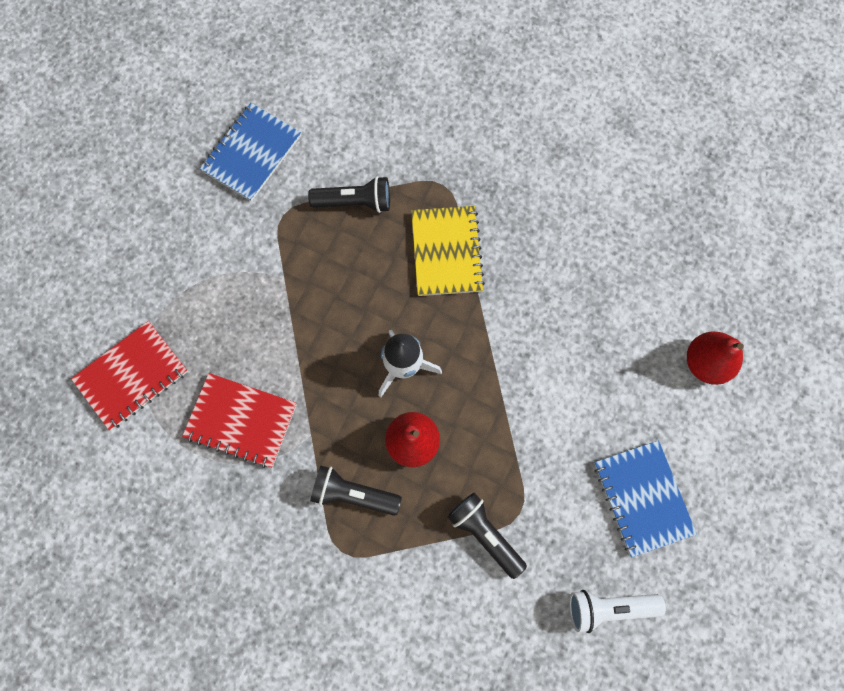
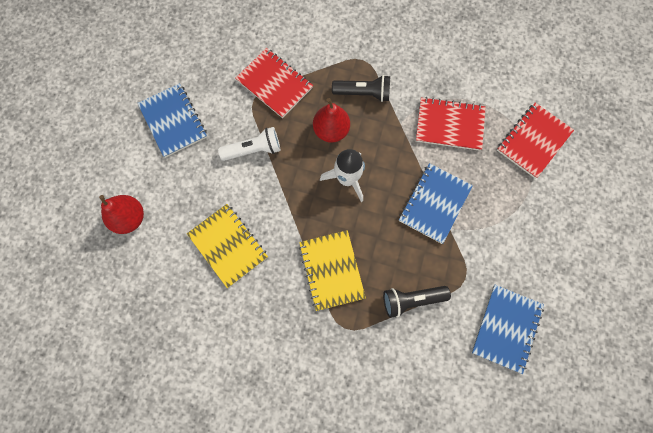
camera: 170 degrees right, 0 degrees up
(294, 313) = (434, 204): none -> blue notebook
(485, 534) = (274, 84): black flashlight -> red notebook
(575, 304) = (228, 246): none -> yellow notebook
(608, 607) = (192, 56): white flashlight -> white flashlight (254, 150)

